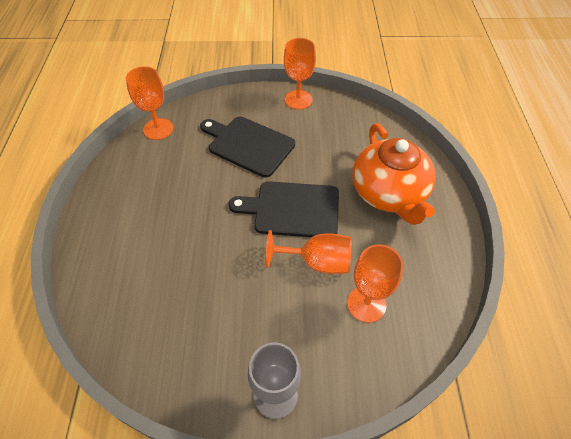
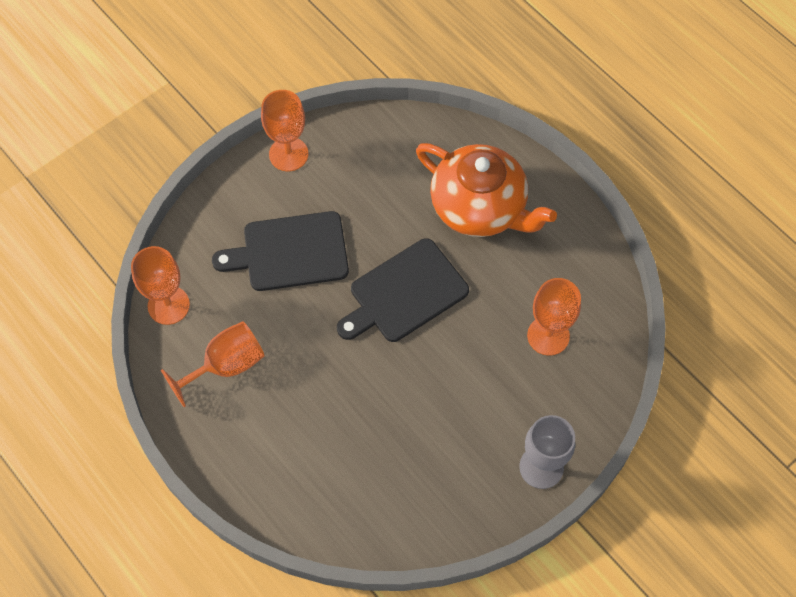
camera: 40 degrees left, 10 degrees up
(317, 262) = (475, 329): orange goblet -> orange goblet (226, 365)

